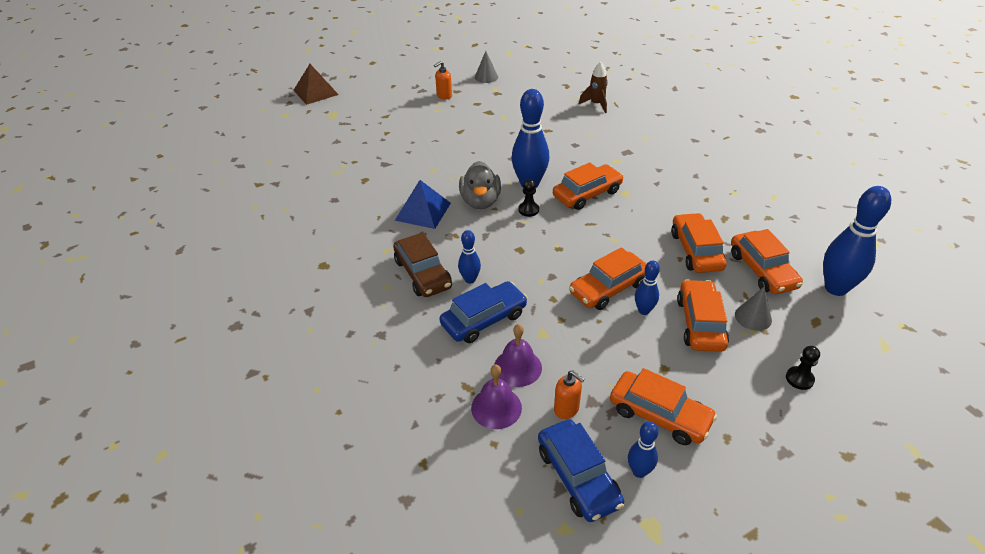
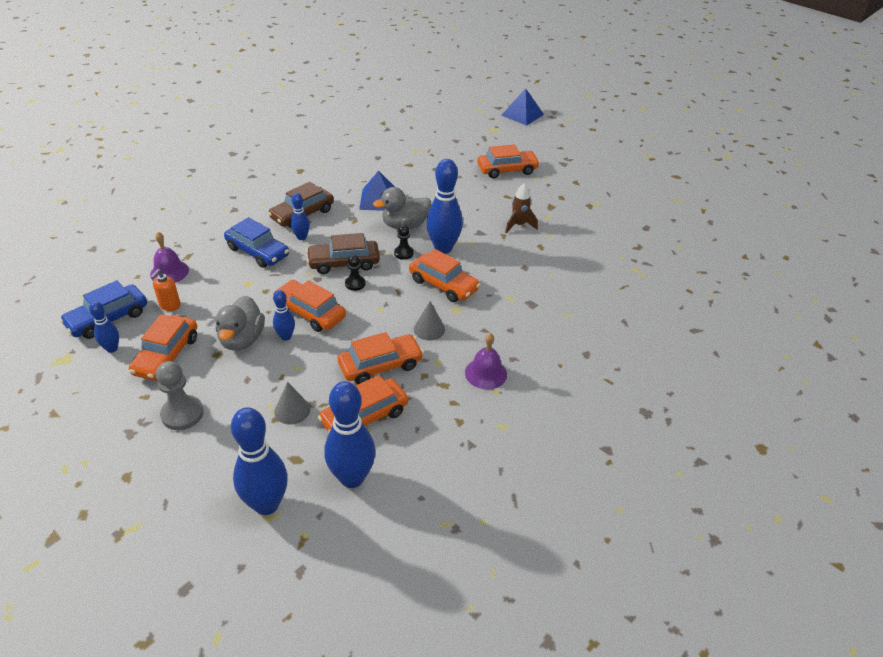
camera: 70 degrees right, 0 degrees up
(315, 92) = (522, 114): brown pyramid -> blue pyramid
(444, 96) = (562, 177): orange soap dispenser -> none
(486, 77) = (615, 194): grey cone -> grey cone (429, 329)
(517, 367) = (209, 276): purple bell -> purple bell (486, 373)
(530, 253) = (344, 263): none -> brown car
(596, 104) = (613, 272): brown rocket -> brown rocket (519, 225)
(642, 346) = (242, 339): none -> grey duck
(700, 323) = (276, 374): orange car -> orange car (507, 170)
(756, 404) = (182, 414): none -> grey pawn
(799, 379) = (215, 444): black pawn -> black pawn (355, 284)
(871, 346) = (266, 504): none -> blue bowling pin

